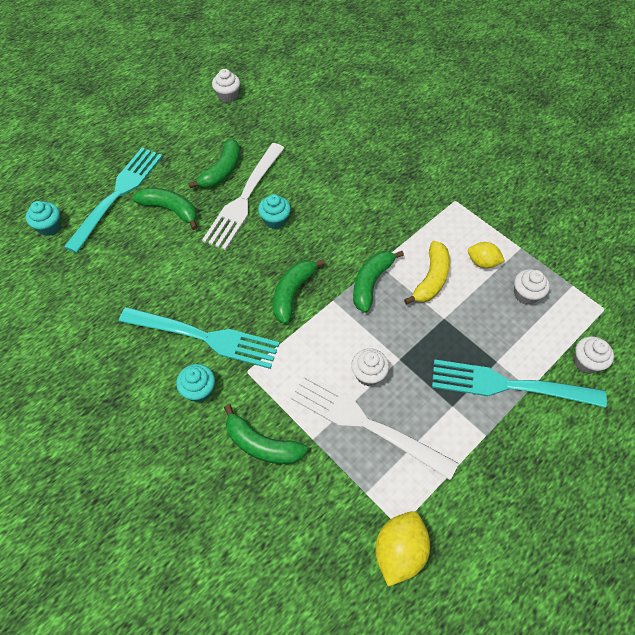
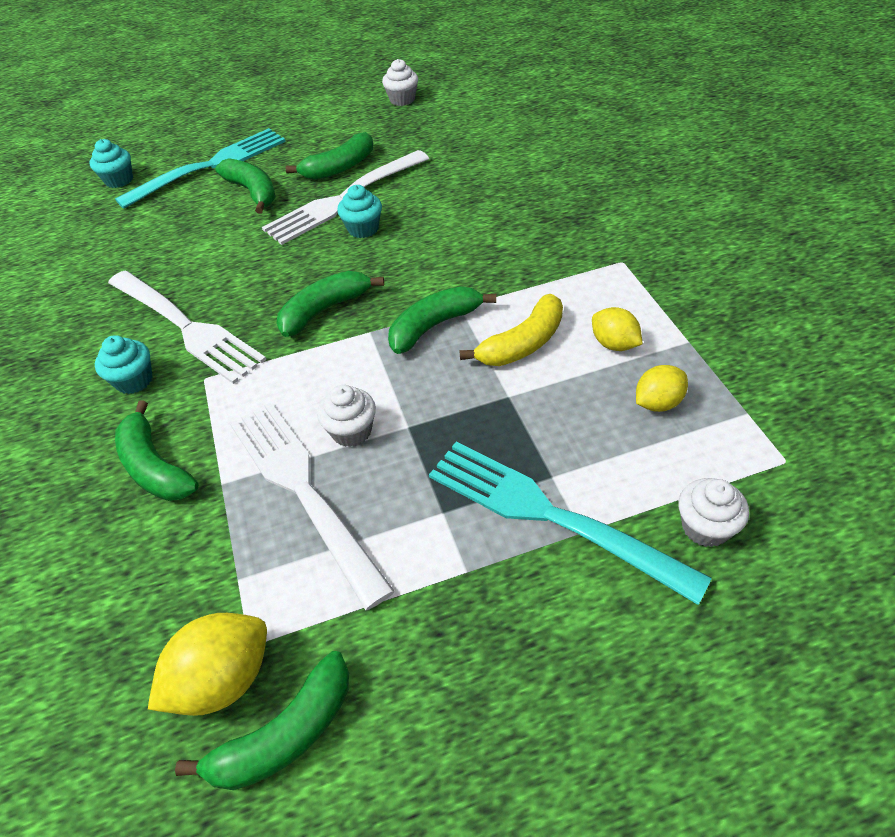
camera: 30 degrees right, 10 degrees down
(205, 337) = (186, 327): turquoise fork -> white fork
(451, 564) = (285, 735): none -> green banana
(525, 294) = (657, 403): white cupcake -> yellow lemon

